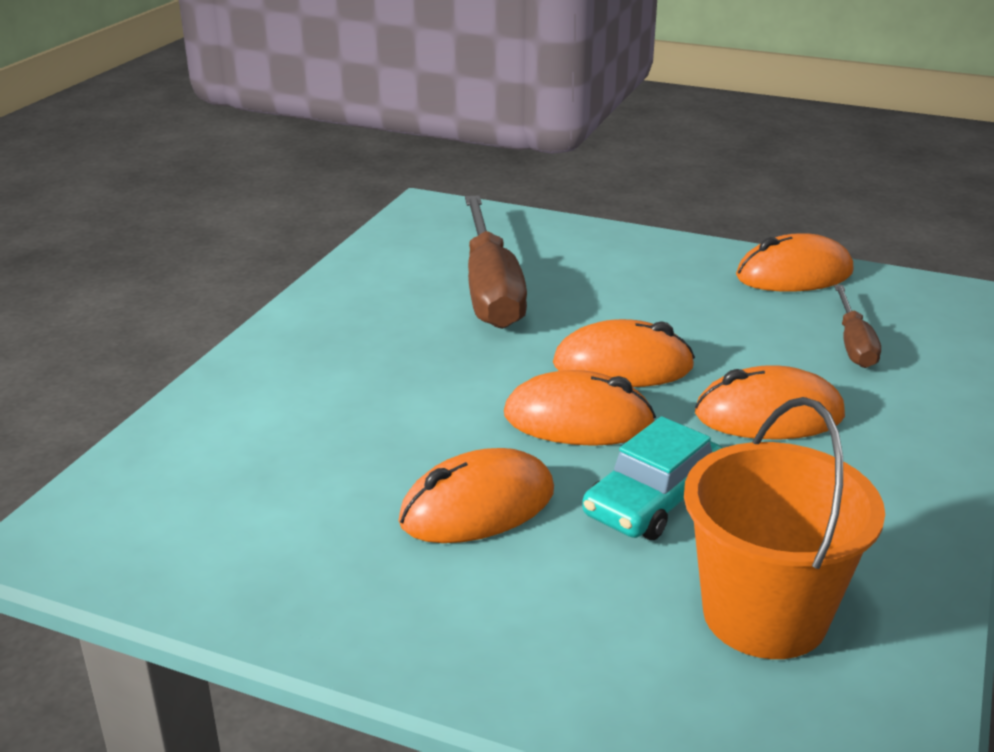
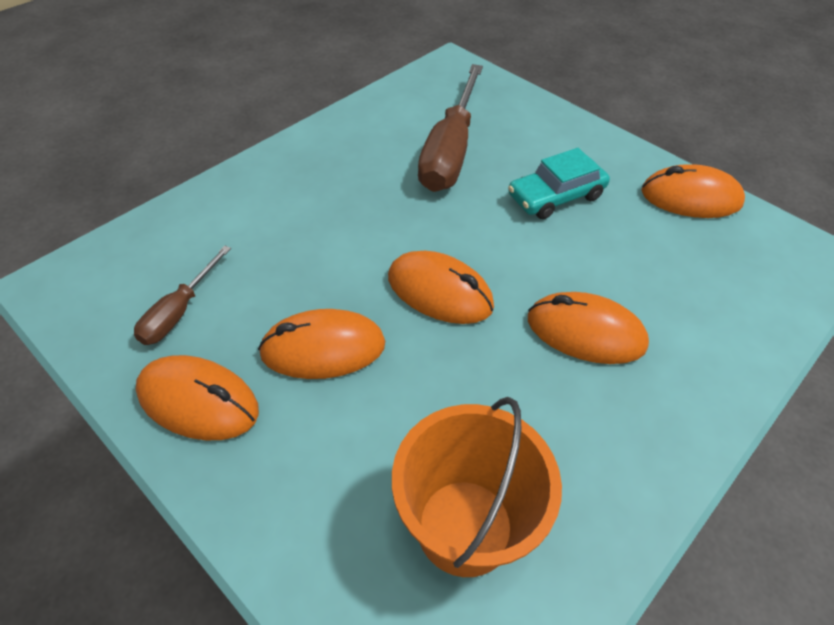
camera: 20 degrees right, 20 degrees up
(623, 366) = (502, 250): orange mouse -> orange mouse (198, 401)
(653, 500) = (448, 385): turquoise car -> turquoise car (555, 196)
(853, 344) = (698, 282): brown screwdriver -> brown screwdriver (179, 311)

